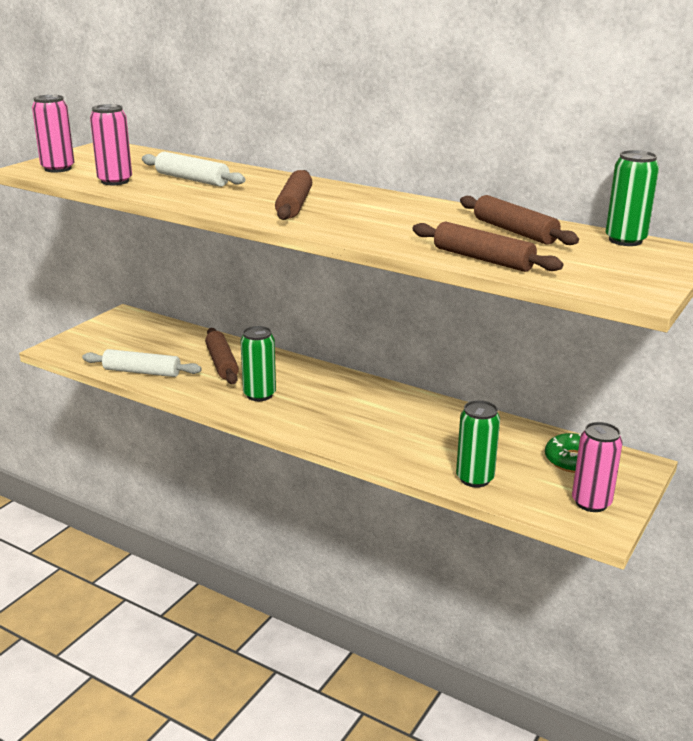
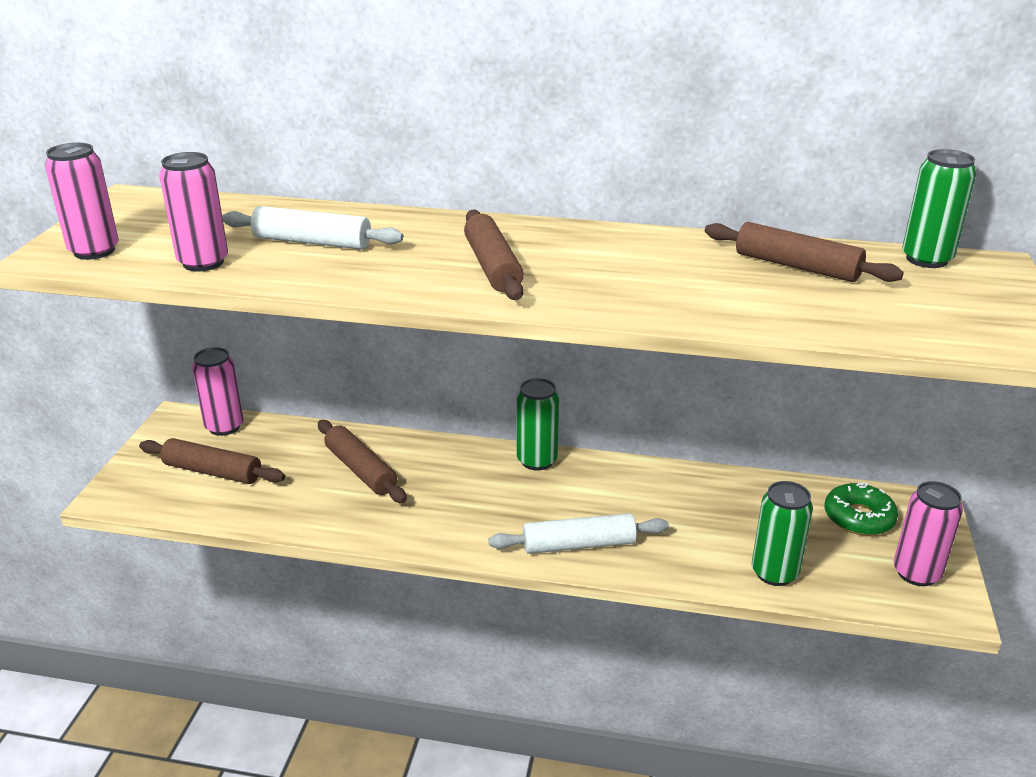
camera: 20 degrees left, 5 degrees up
(142, 372) = (261, 508): white rolling pin -> white rolling pin (578, 544)
(150, 324) = (224, 426): none -> pink can
(259, 395) = (441, 509): green can -> green can (537, 460)
(483, 259) = (810, 321): brown rolling pin -> brown rolling pin (212, 471)

